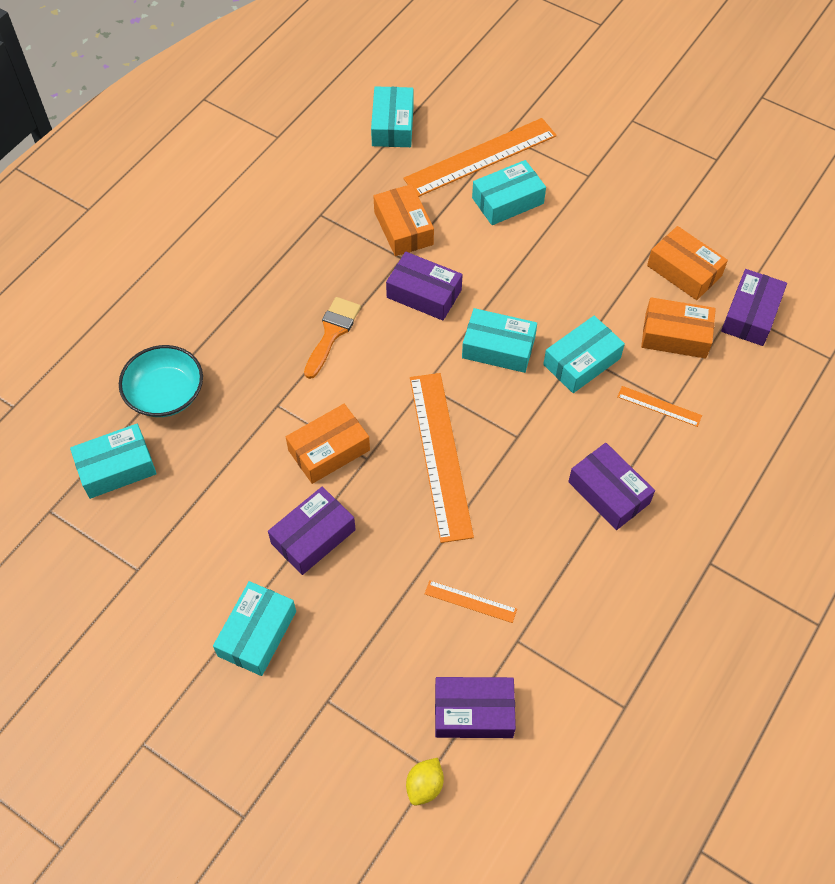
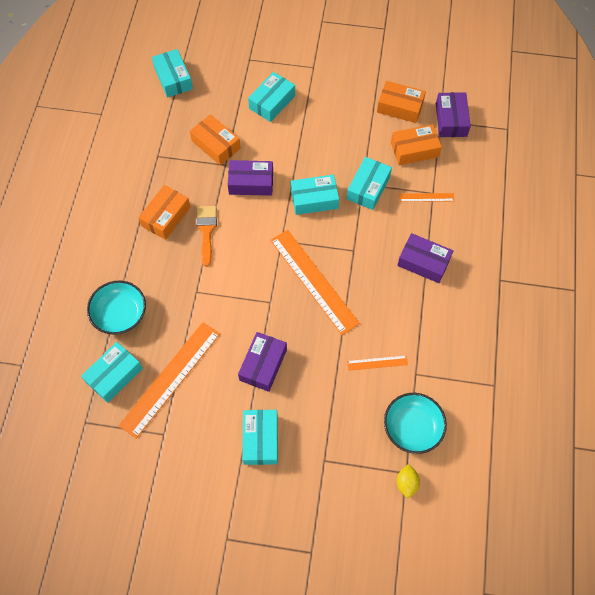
camera: 25 degrees left, 5 degrees up
(329, 450) = (244, 307): orange box -> orange box (166, 217)
(473, 712) = (412, 427): purple box -> turquoise bowl
(480, 157) = (240, 79): orange ruler -> orange ruler (170, 378)

